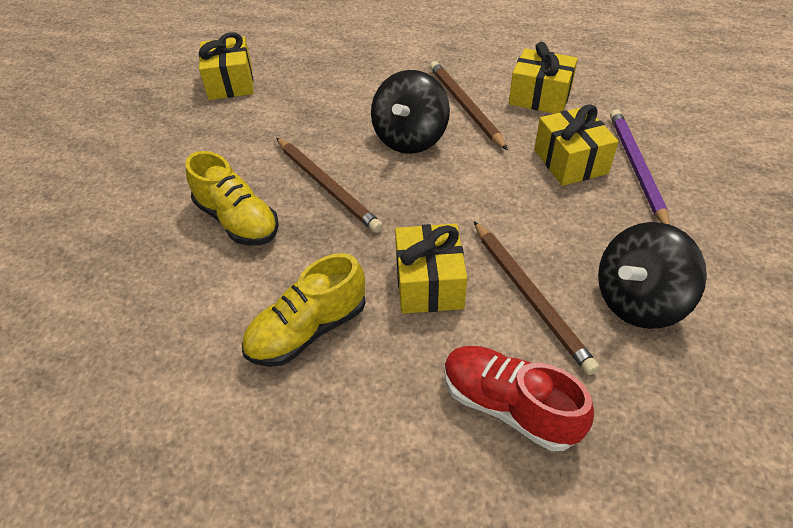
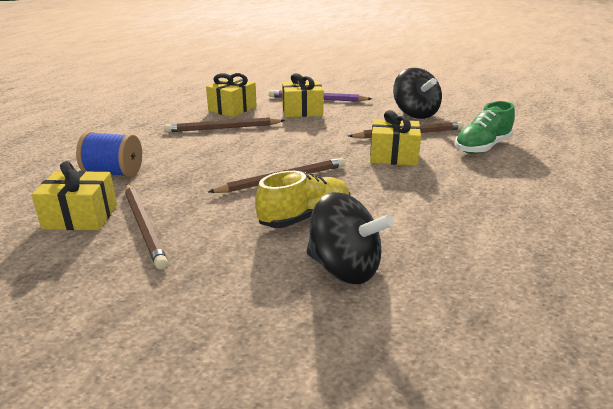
camera: 80 degrees left, 20 degrees down
(216, 121) = (144, 226): none -> brown pencil
(308, 330) = (429, 195): yellow shoe -> none
(318, 71) = (113, 173): none -> blue spool
(410, 138) = (245, 147): black spinning top -> black spinning top (344, 269)
(509, 406) = (482, 147): red shoe -> green shoe

